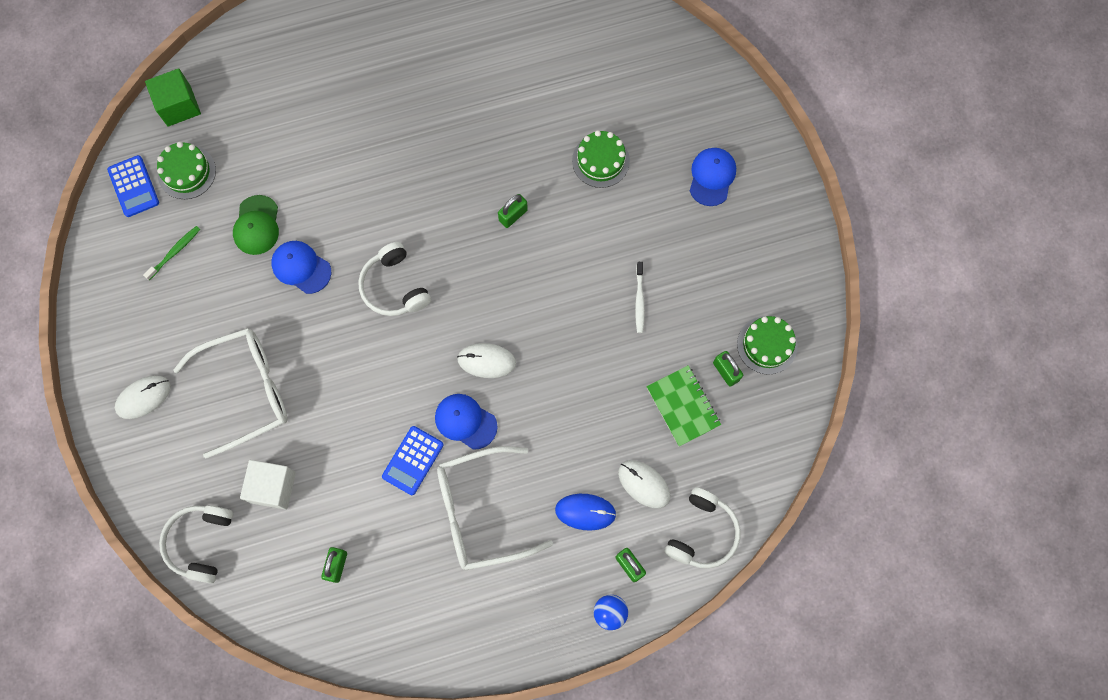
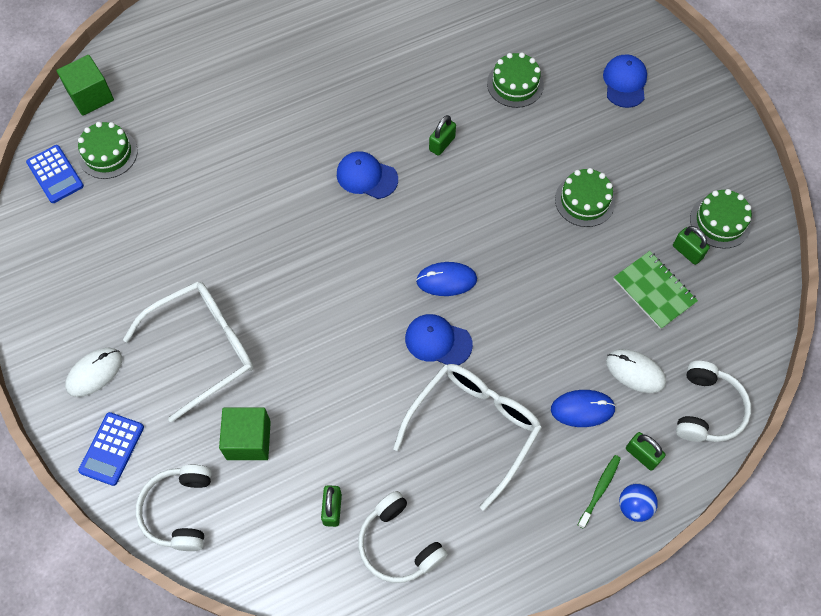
camera: 10 degrees left, 10 degrees down
(174, 252) = (106, 228): green toothbrush -> green toothbrush (599, 490)
(256, 225) = (187, 191): green cap -> none
(273, 487) = (248, 440): white cube -> green cube
(301, 267) = (239, 222): blue cap -> blue cap (366, 176)
(394, 287) = (338, 226): white headphones -> white headphones (398, 544)
(413, 460) = (392, 388): blue calculator -> blue calculator (112, 449)
(481, 512) = (474, 427): white glasses -> white glasses turned 150 degrees clockwise
(486, 361) = (446, 280): white mouse -> blue mouse
(639, 300) = (584, 200): white toothbrush -> green cake

